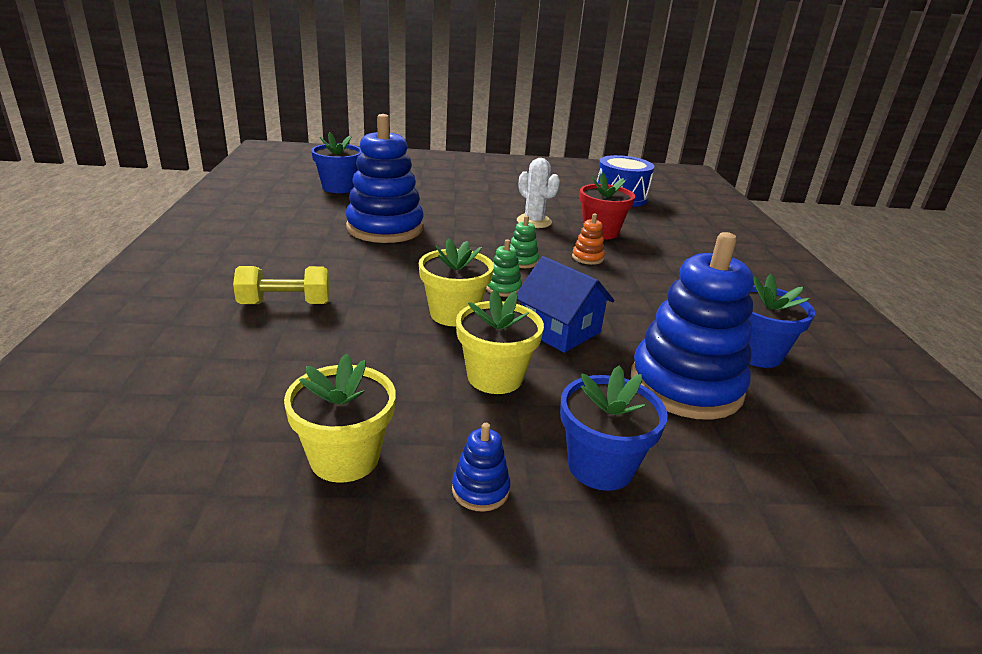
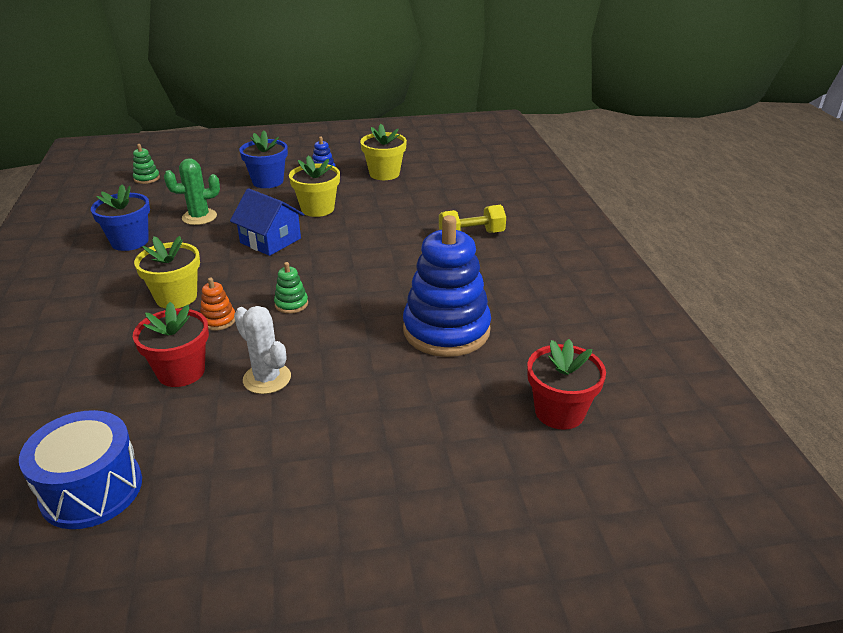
camera: 175 degrees right, 5 degrees up
(339, 187) = (559, 412): blue flower pot -> red flower pot
(454, 314) = (349, 243): yellow flower pot -> yellow flower pot (176, 297)
(503, 288) = (311, 270): green stacking toy -> green stacking toy (147, 178)
(686, 385) = (199, 217): blue stacking toy -> green cactus

